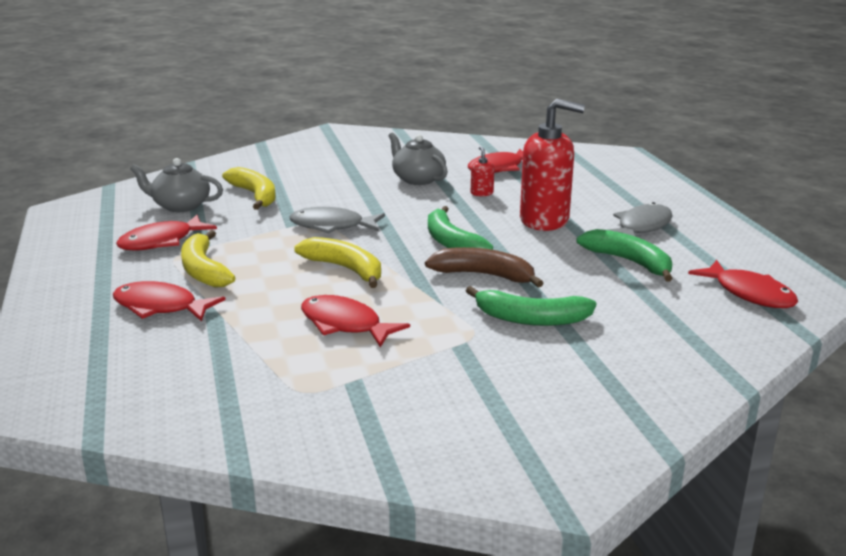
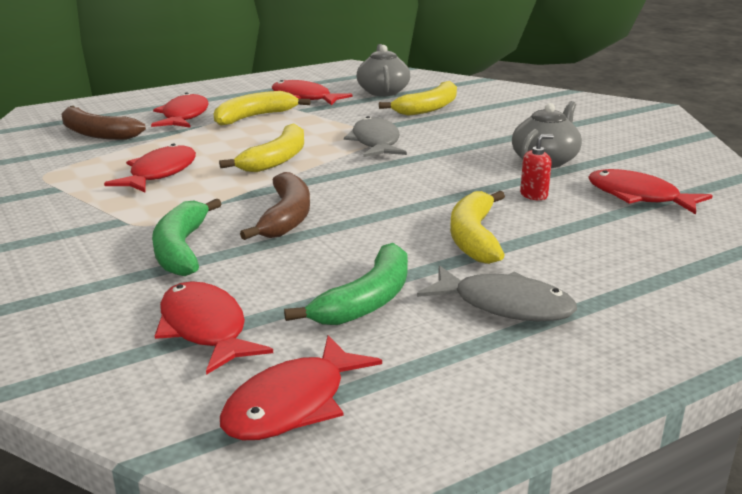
camera: 75 degrees right, 0 degrees up
(176, 361) = (96, 133): none -> brown banana
(451, 242) = (368, 194): green banana -> none
(544, 220) = (474, 237): red soap dispenser -> yellow banana
(662, 314) = (205, 329): none -> red fish

